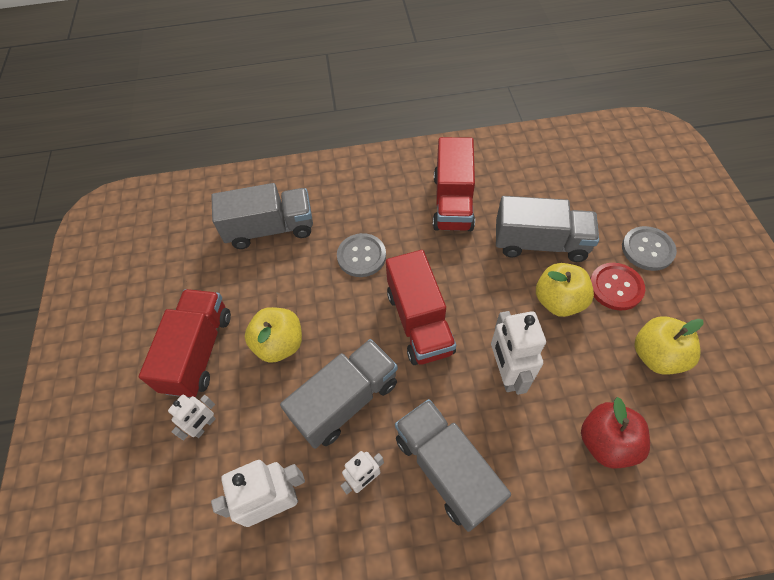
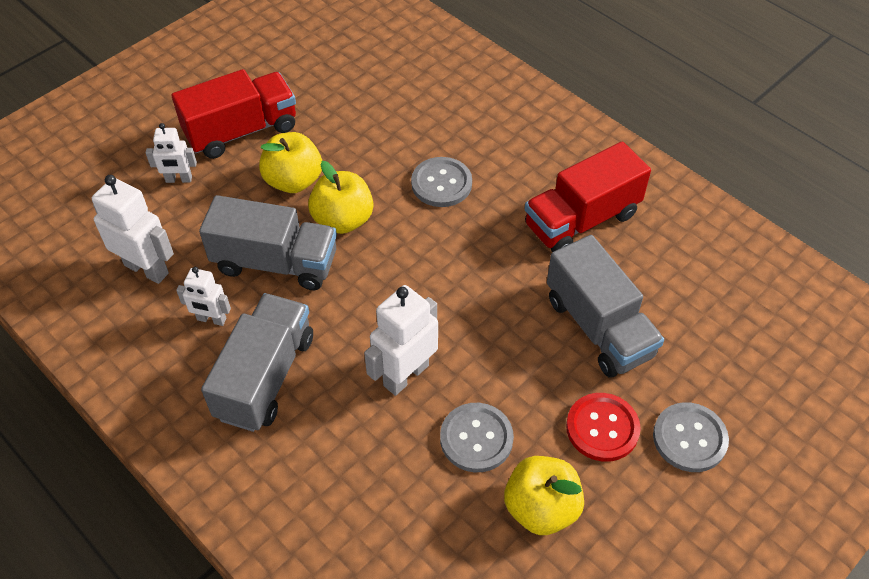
camera: 50 degrees right, 5 degrees down
(270, 229) = (410, 97): grey truck -> none
(419, 322) = (405, 272): red truck -> none
(558, 301) = (534, 381): yellow apple -> yellow apple (343, 220)
(583, 360) = (476, 438): none -> grey button
(606, 442) = (393, 502): red apple -> none

